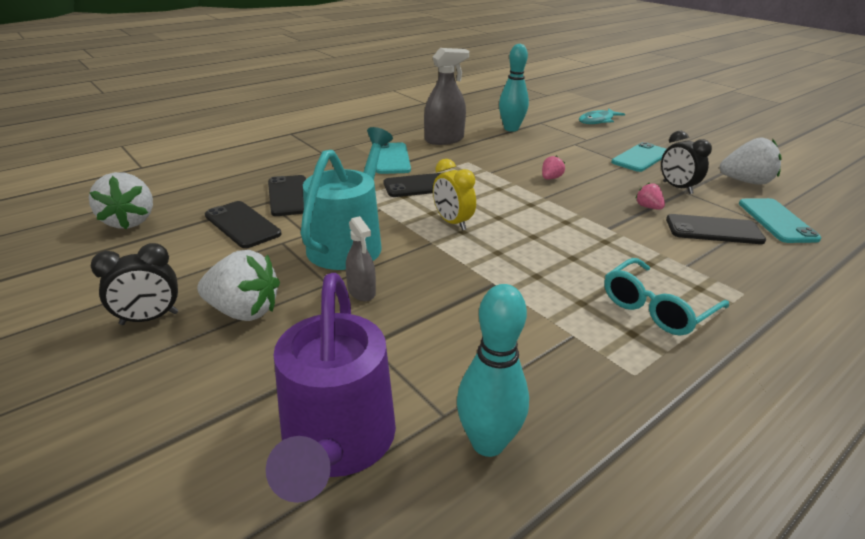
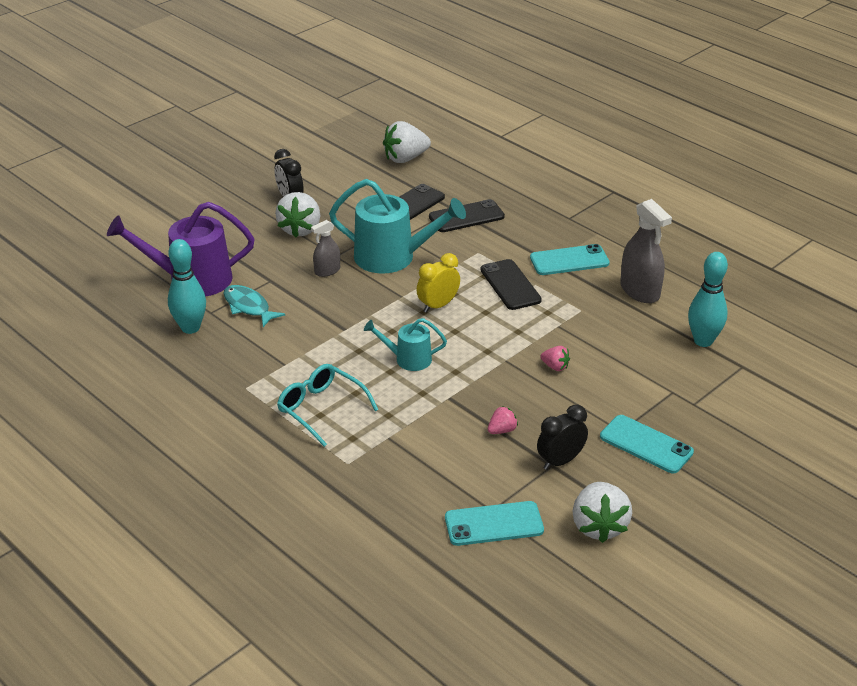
camera: 85 degrees right, 5 degrees up
(549, 245) = (408, 359): none -> turquoise watering can
(597, 121) = (778, 421): turquoise fish -> turquoise fish (248, 307)
(714, 230) = (460, 469): black phone -> none

